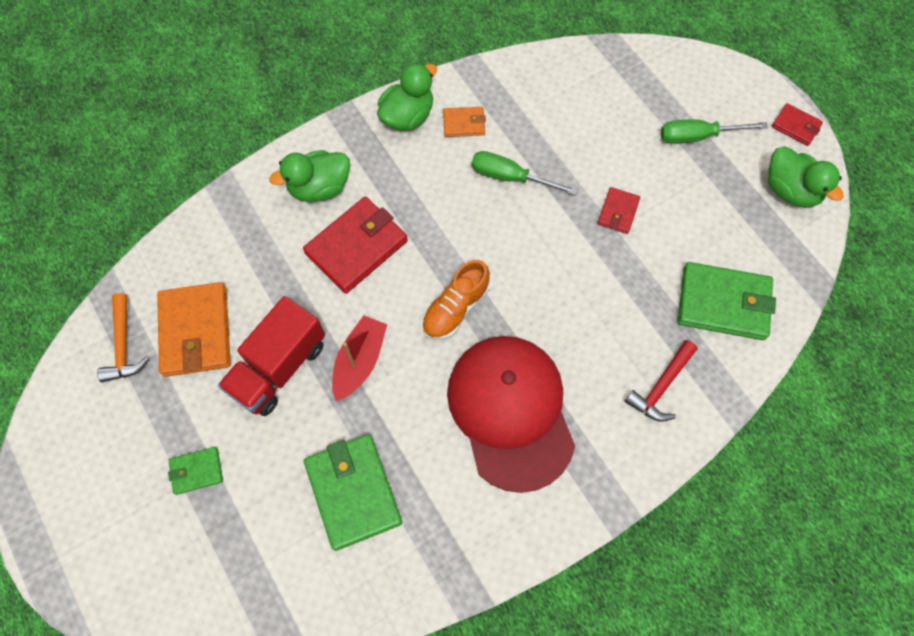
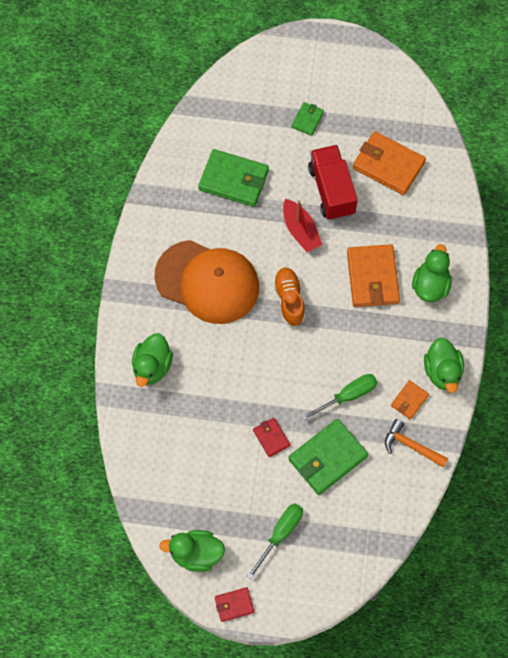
camera: 130 degrees right, 0 degrees up
(123, 346) = (409, 127): orange hammer -> orange hammer (411, 446)
(356, 247) = (372, 277): red wallet -> orange wallet
(511, 411) = (207, 282): red cap -> orange cap
(661, 387) = (152, 367): red hammer -> green duck
(723, 303) = (166, 444): green wallet -> green wallet (327, 458)

